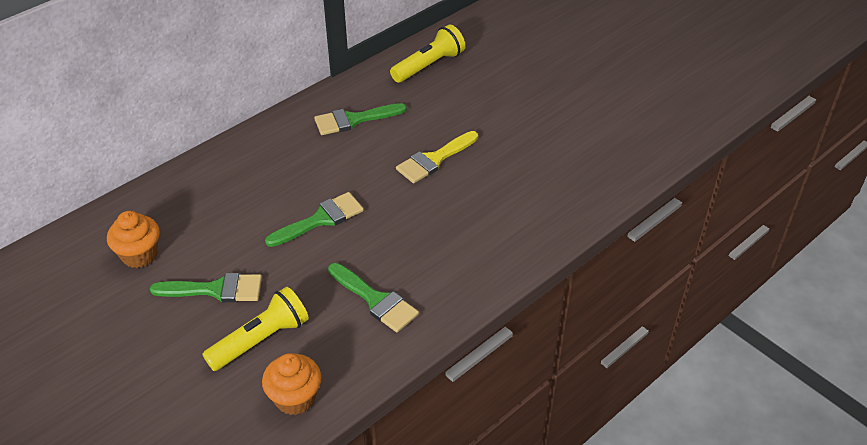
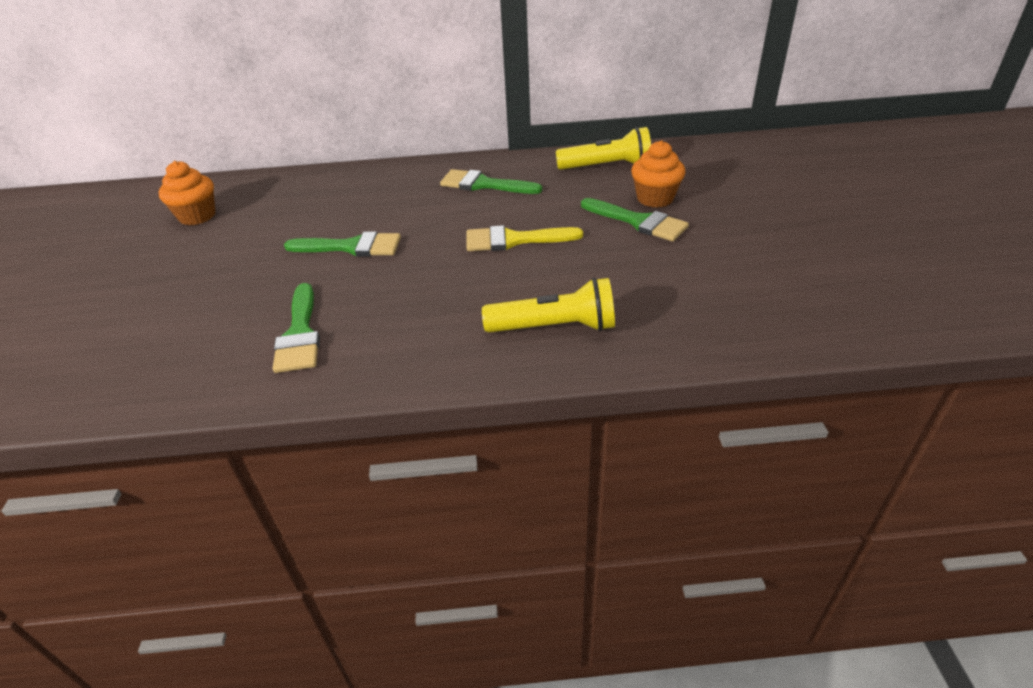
camera: 40 degrees right, 5 degrees down
(215, 290) = (203, 263): green brush -> green brush (638, 222)
(260, 340) = (172, 318): yellow flashlight -> yellow flashlight (554, 327)
(295, 398) = (120, 382): orange cupcake -> orange cupcake (655, 198)

